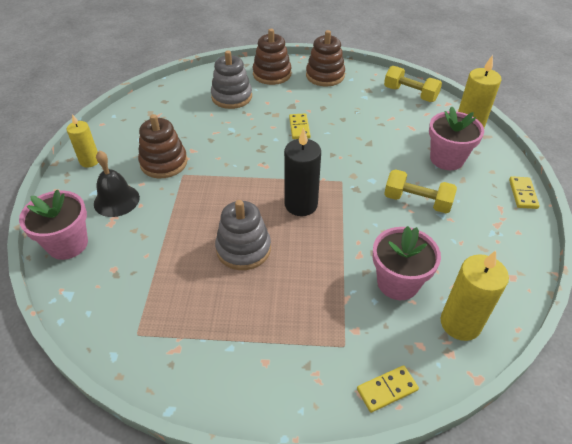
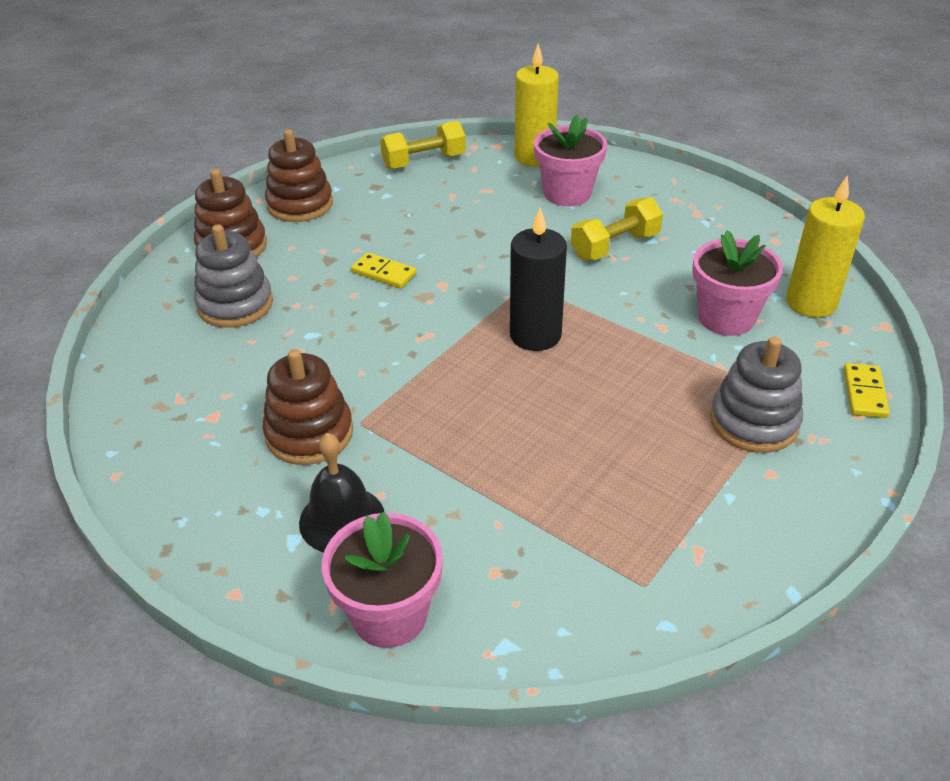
camera: 55 degrees left, 5 degrees down
(90, 161) = (203, 523): yellow candle -> none
(243, 249) = (570, 419): grey stacking toy -> grey stacking toy (753, 422)
(523, 194) = (668, 176): yellow domino -> none

